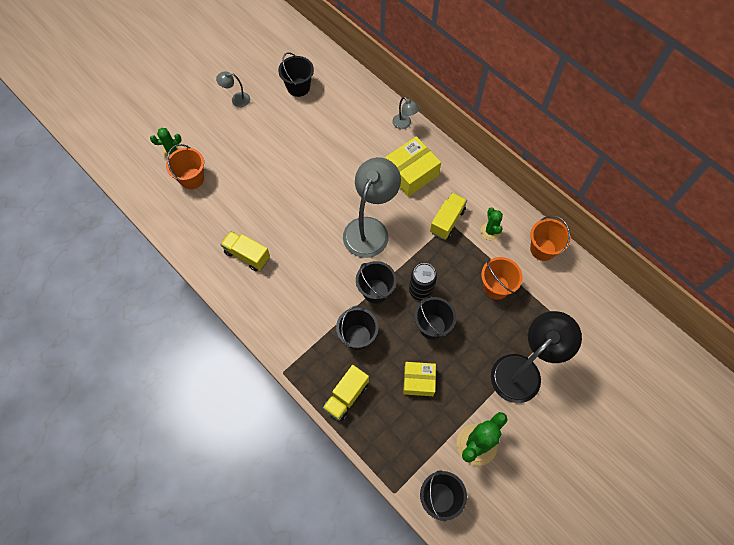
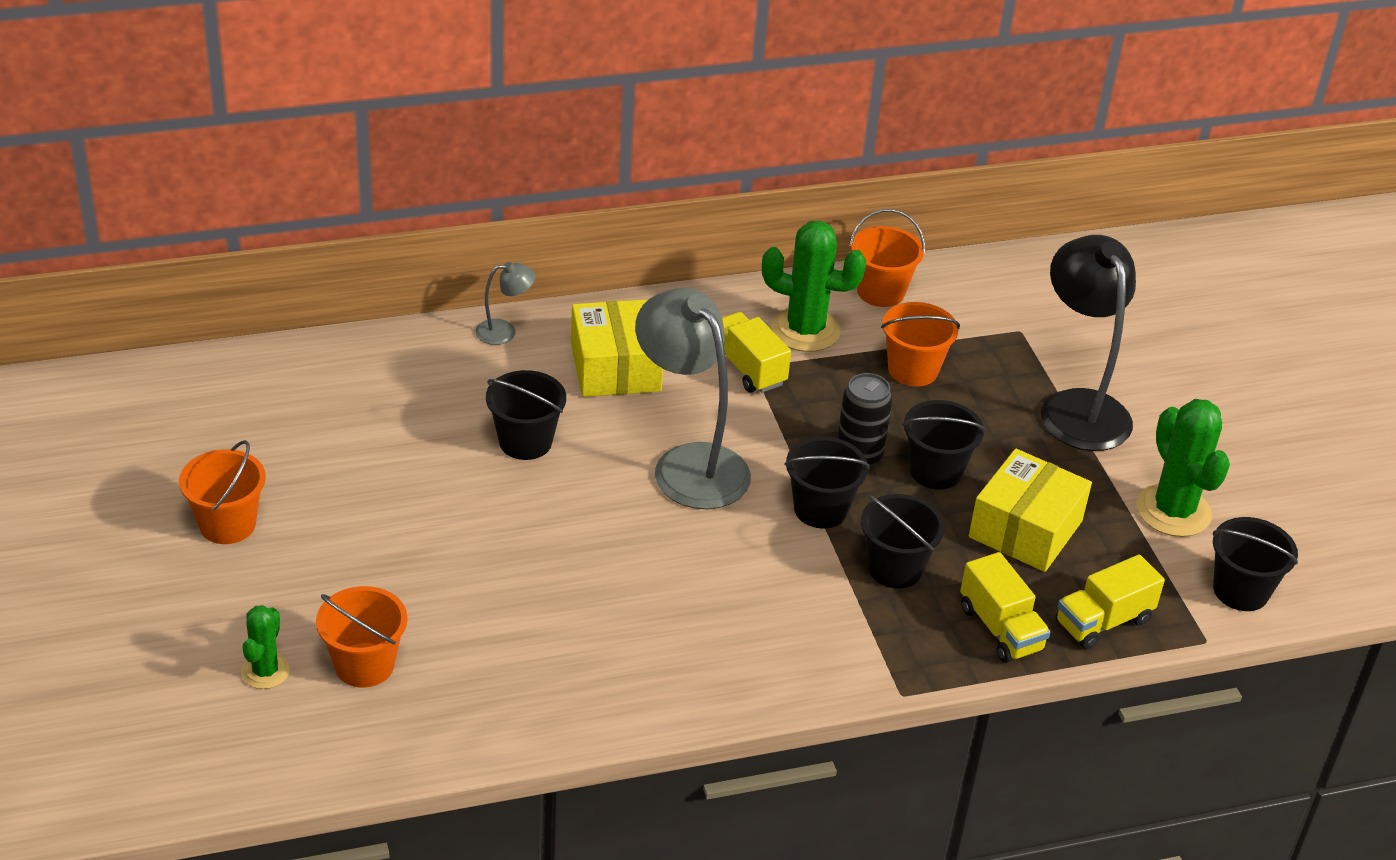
camera: 65 degrees left, 25 degrees down
(236, 99) = (227, 524): grey lamp -> orange bucket
(247, 255) = (617, 649): yellow truck -> yellow truck (1103, 621)
(298, 87) = (286, 427): black bucket -> black bucket (525, 442)
(418, 381) = (1025, 529): yellow box -> yellow box, size x1.53
(490, 231) = (805, 330): green cactus -> green cactus, size x1.77

